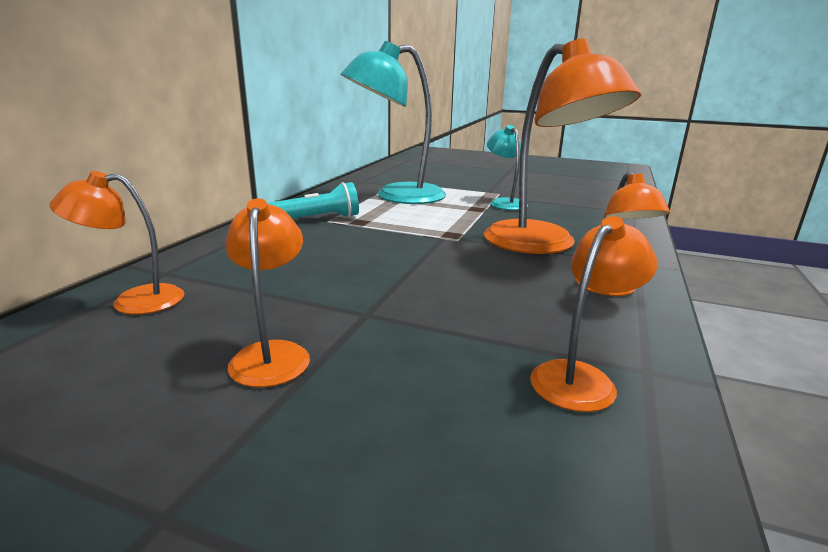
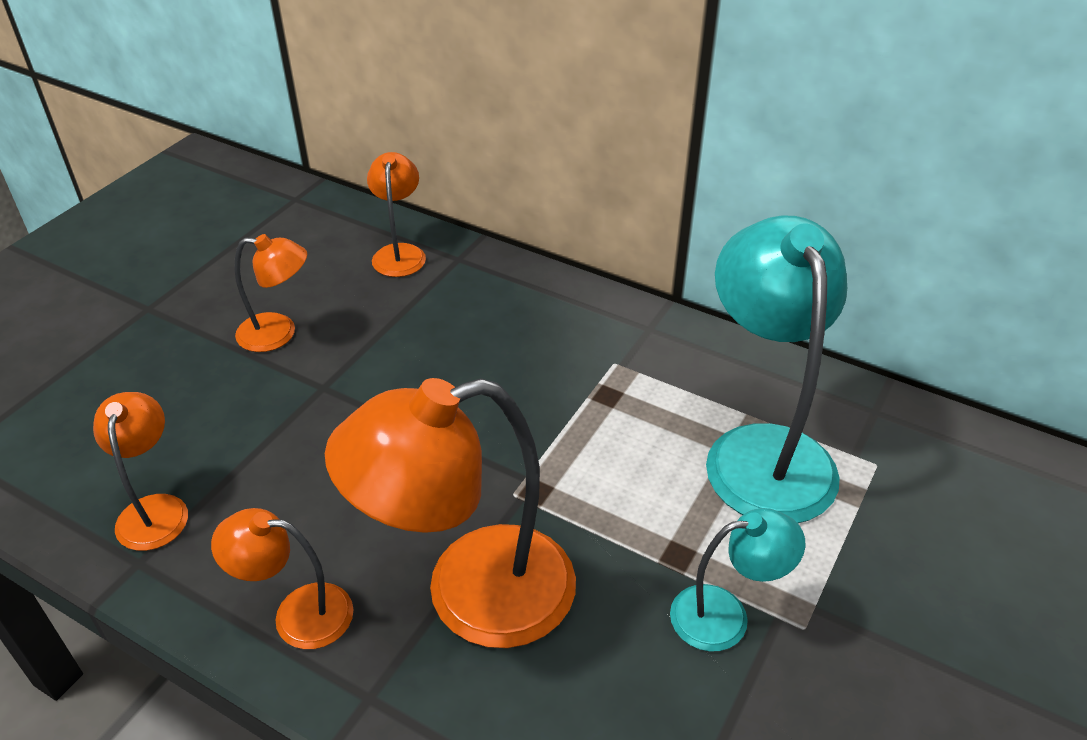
camera: 100 degrees right, 20 degrees up
(317, 219) = (624, 353): turquoise flashlight -> none
(581, 378) = (154, 509): orange lamp -> orange lamp turned 150 degrees counterclockwise

